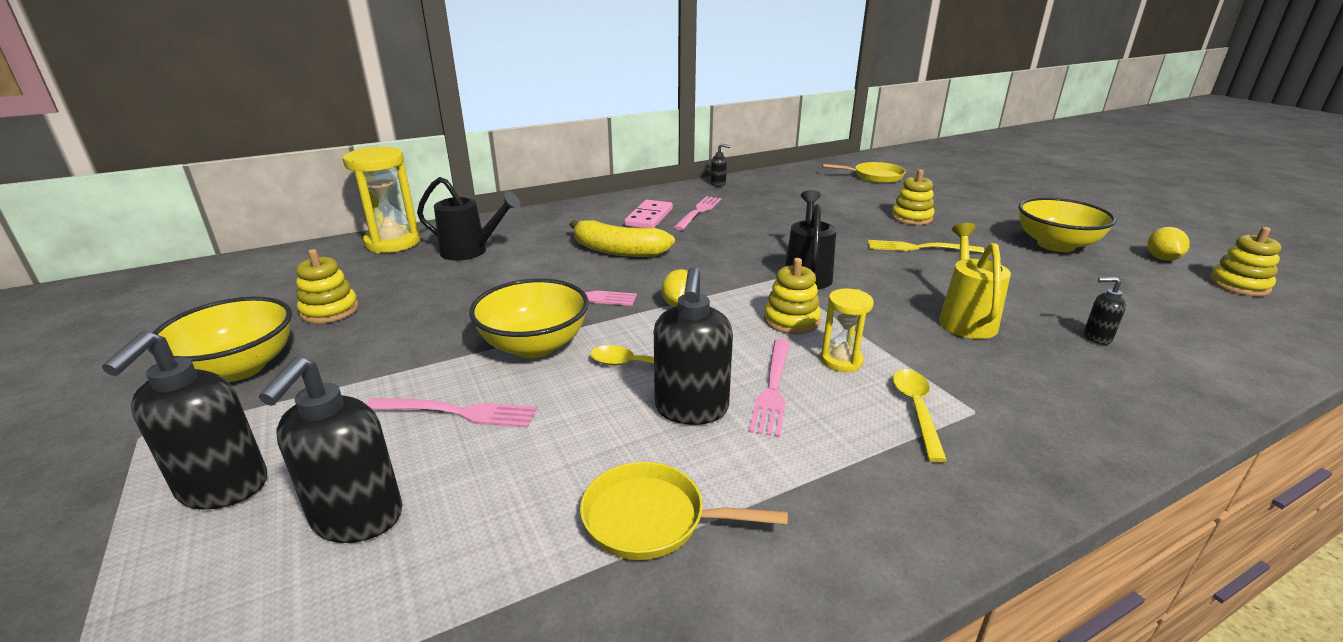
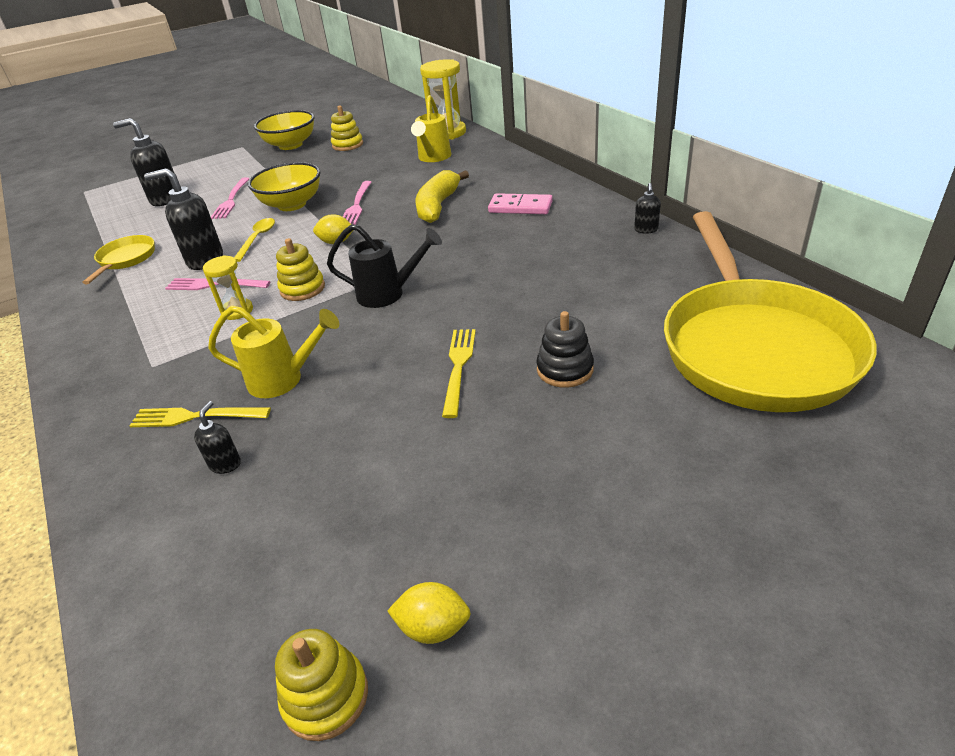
camera: 90 degrees right, 10 degrees up
(222, 488) = (199, 171): black soap dispenser -> none
(470, 252) = (433, 158): black watering can -> yellow watering can
(699, 211) = (544, 228): pink fork -> none
(874, 176) = (754, 347): yellow pan -> yellow pan, size x2.34
(911, 218) = (565, 369): yellow stacking toy -> black stacking toy
(916, 410) = (166, 340): yellow spoon -> none
(1047, 363) = (195, 417): none -> yellow fork
(1055, 245) = (480, 500): yellow bowl -> none

